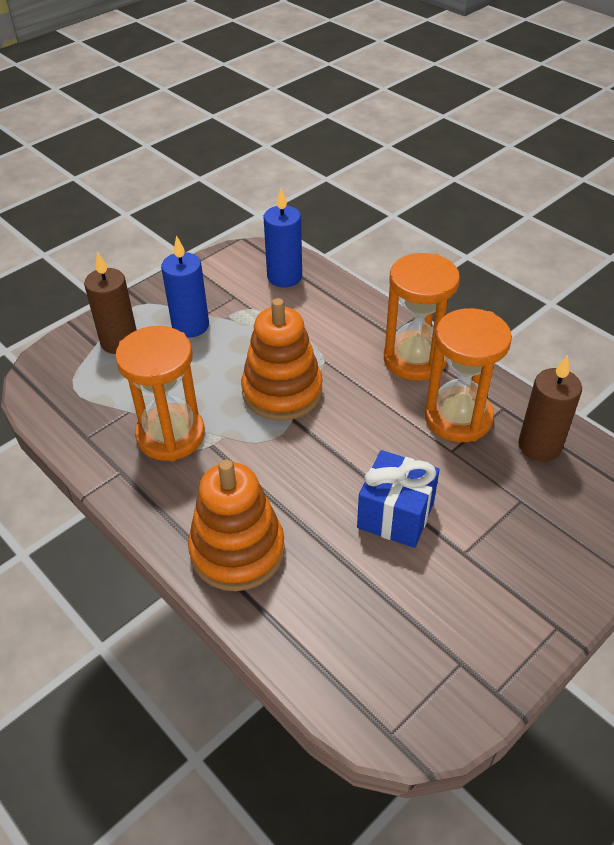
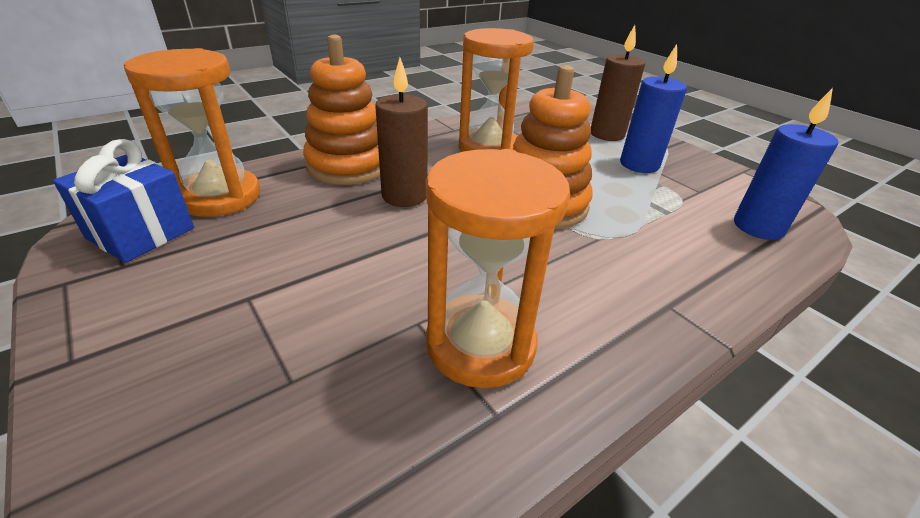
camera: 95 degrees right, 10 degrees down
(395, 515) = (335, 253): blue gift -> blue gift (141, 233)
(415, 359) = (613, 321): orange hourglass -> orange hourglass (220, 197)
(539, 446) = (390, 445): brown candle -> brown candle (404, 196)

